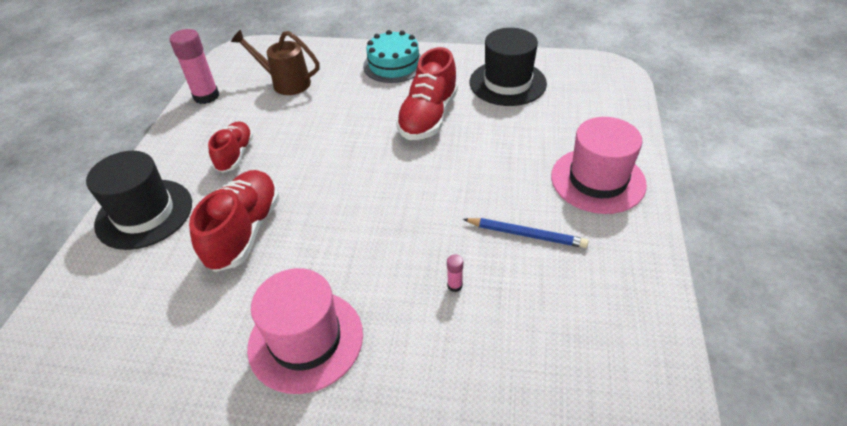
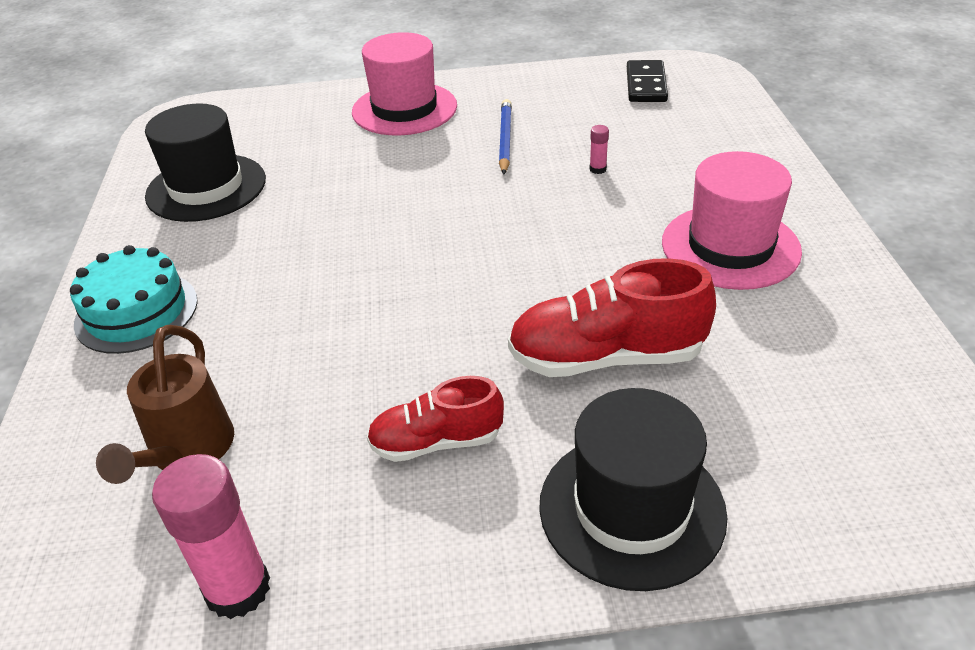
camera: 105 degrees left, 5 degrees down
(428, 117) = (297, 242): red shoe -> none
(616, 380) = (646, 85): none -> black domino

